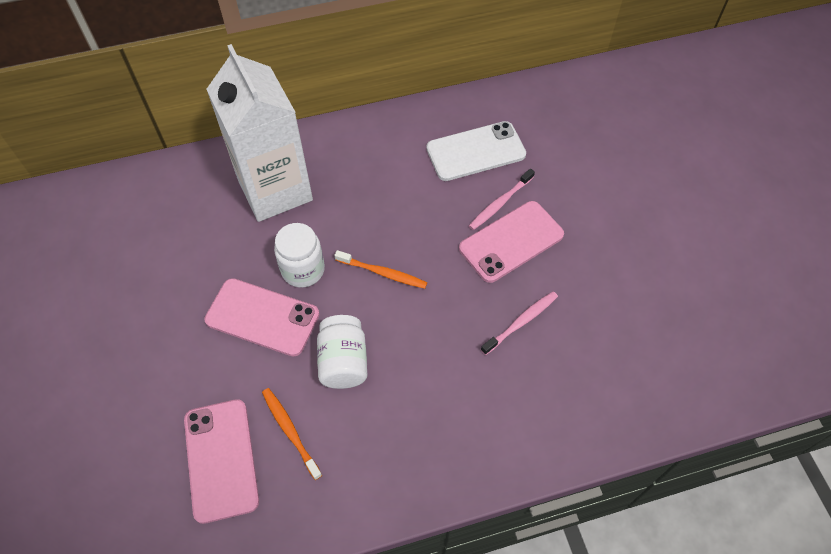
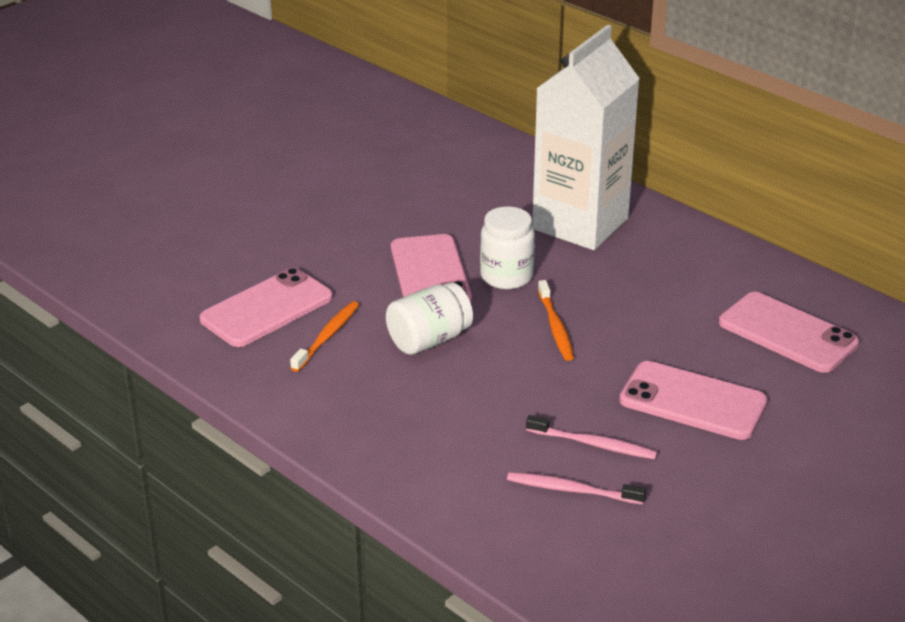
camera: 60 degrees right, 25 degrees down
(475, 151) = (788, 333): white phone -> pink phone
(500, 203) = (735, 375): pink toothbrush -> pink toothbrush (571, 490)

